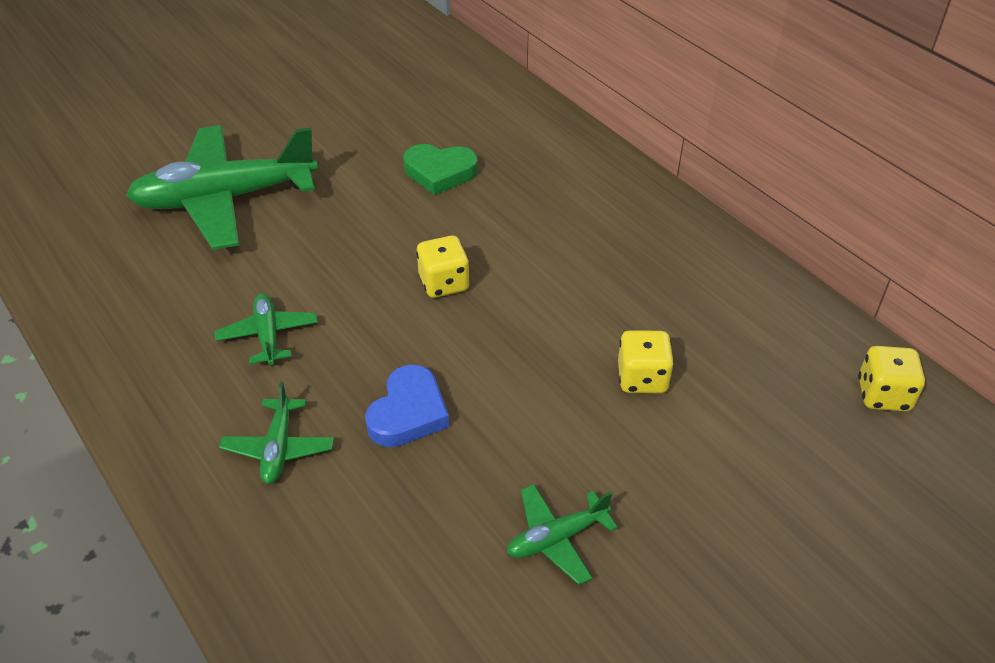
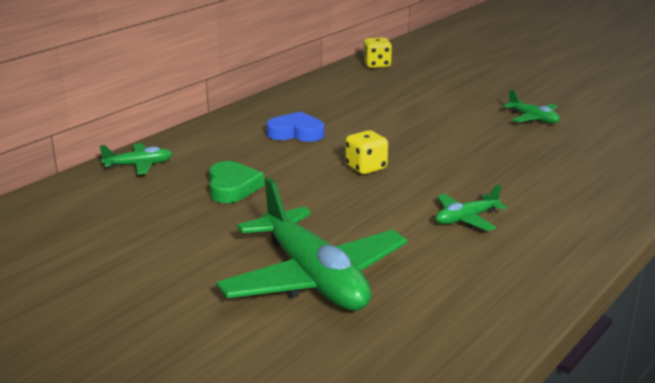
camera: 105 degrees left, 20 degrees down
(278, 448) = (556, 194): green plane -> green plane (139, 165)
(408, 413) = (490, 162): blue heart -> blue heart (296, 133)
(642, 378) = (408, 109): yellow dice -> none

